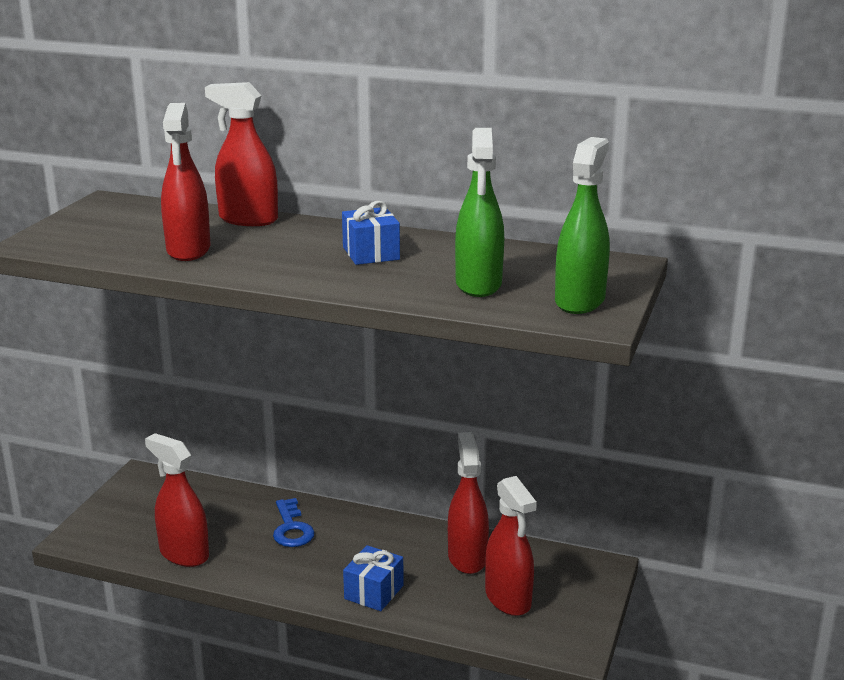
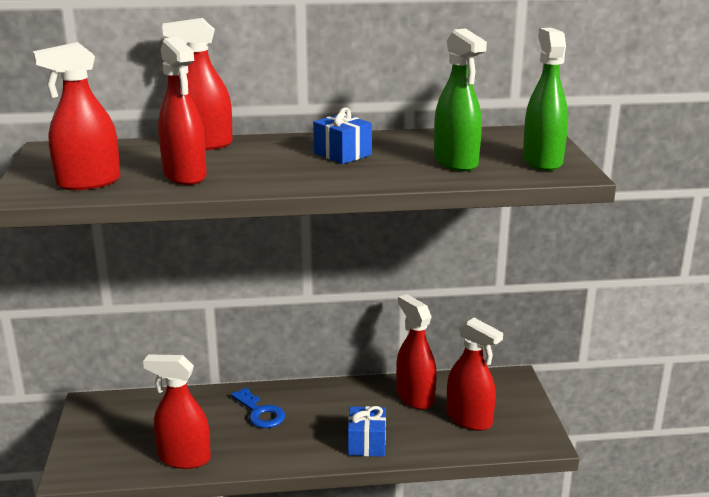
camera: 25 degrees left, 0 degrees up
(96, 242) = (88, 182): none -> red spray bottle

